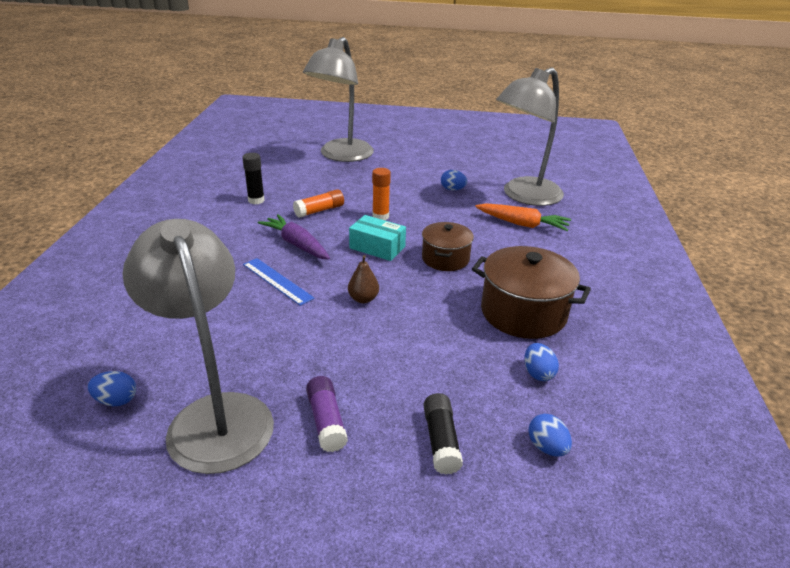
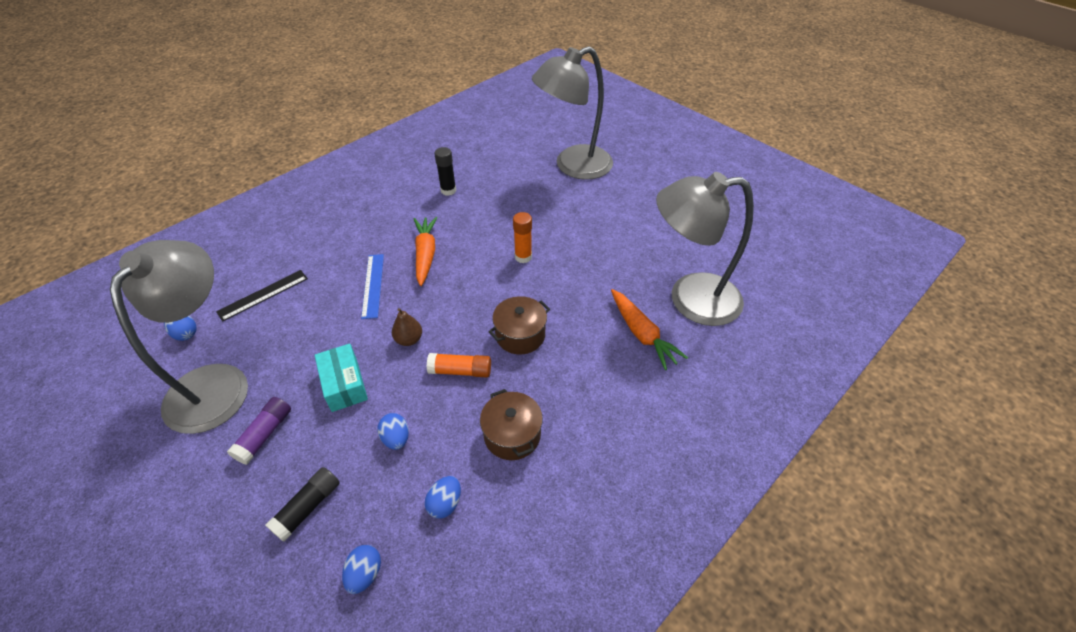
camera: 40 degrees right, 15 degrees up
(168, 333) = (263, 295): none -> black ruler
(296, 244) = (425, 254): purple carrot -> orange carrot
(319, 210) = (482, 225): orange glue stick -> orange glue stick (460, 371)
(377, 247) = (480, 291): turquoise box -> turquoise box (344, 384)
(452, 189) = (627, 255): blue egg -> blue egg (396, 438)
(523, 312) = (512, 435): brown pot -> brown pot, size x0.63

